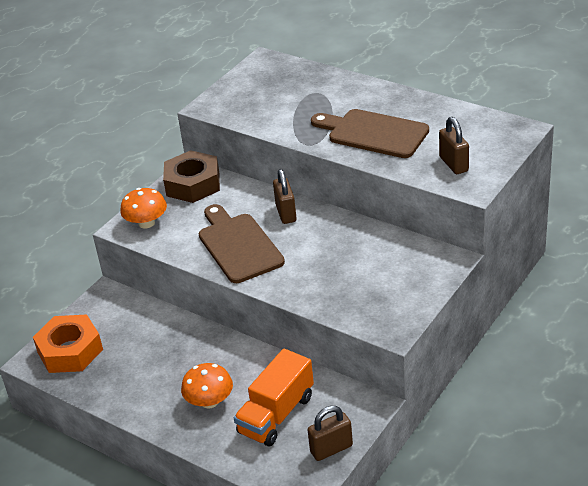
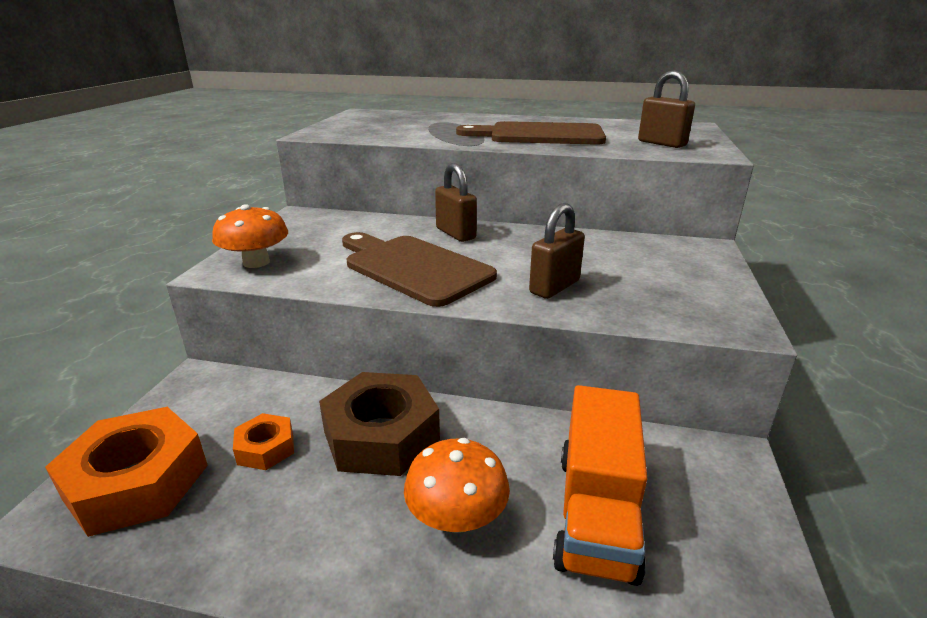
camera: 25 degrees left, 10 degrees down
(132, 346) = (266, 448): none -> orange nut
(193, 184) = (310, 224): brown nut -> brown nut (381, 435)
(331, 449) = (748, 556): brown padlock -> brown padlock (554, 287)

